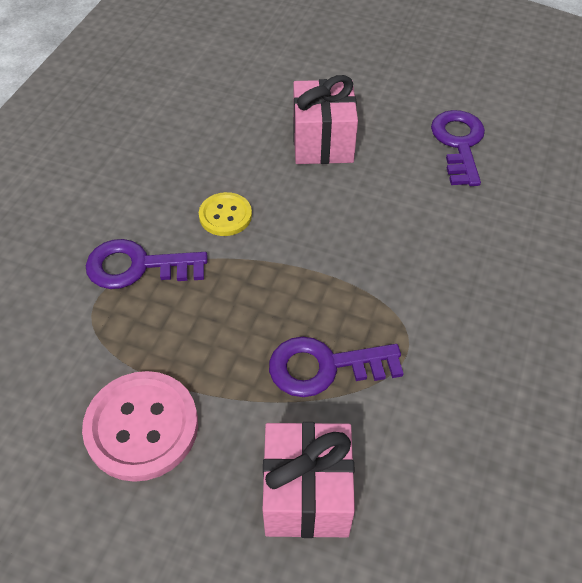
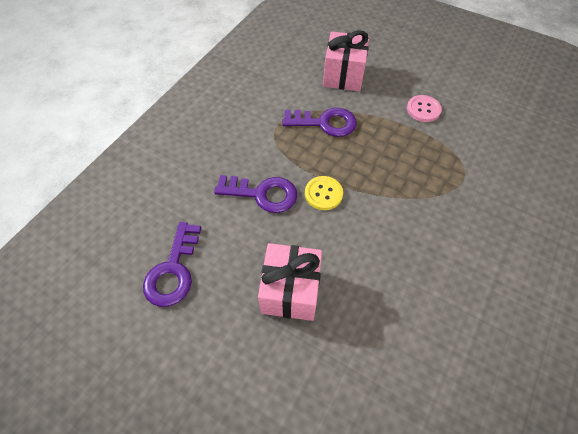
camera: 170 degrees left, 5 degrees up
(137, 266) = (440, 197): purple key -> purple key (262, 194)
(142, 427) = (423, 109): pink button -> pink button, size x0.58
(225, 215) = (379, 228): yellow button -> yellow button (323, 194)

